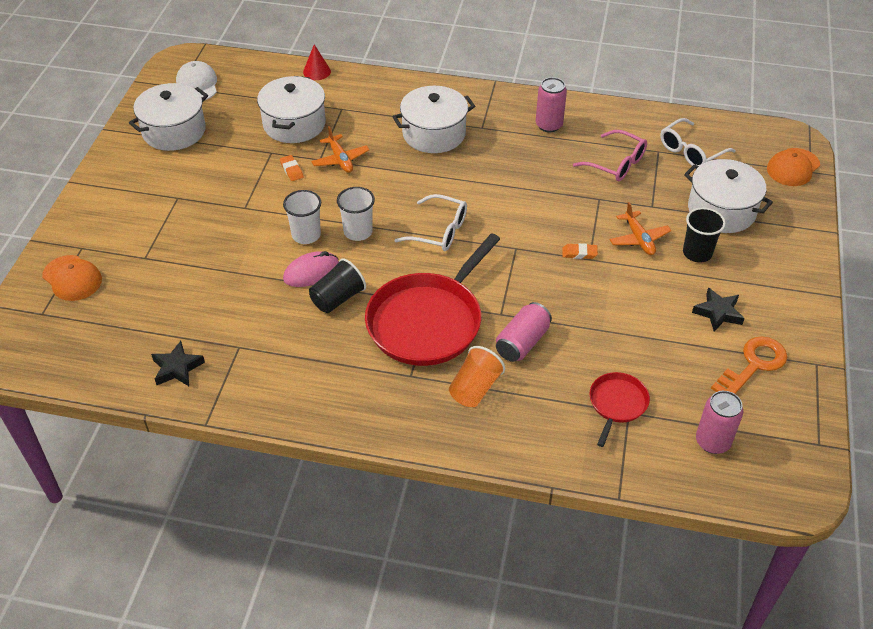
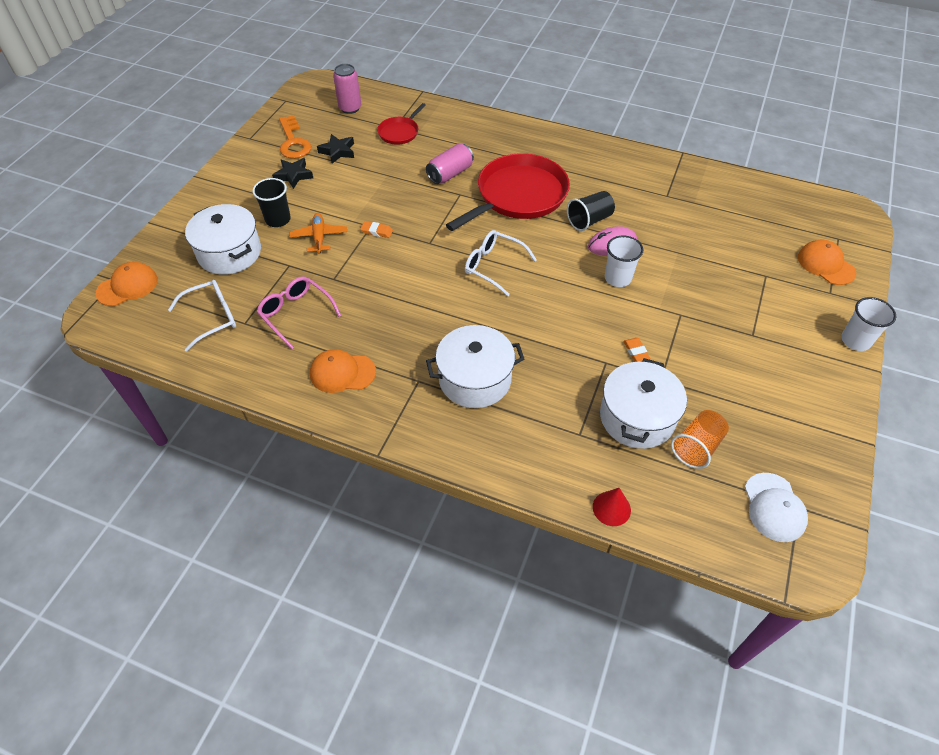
camera: 170 degrees left, 5 degrees up
(174, 131) = (782, 427): white pot -> none
(177, 368) = (712, 187): black star -> black star (338, 151)
(340, 159) = (583, 358): orange plane -> none
(358, 232) = (569, 275): white cup -> white cup (855, 340)
(475, 388) = (493, 151): orange cup -> orange cup (696, 447)
(549, 125) = (342, 373): pink can -> orange cap
(753, 365) = (293, 142): orange key -> orange key turned 75 degrees counterclockwise

